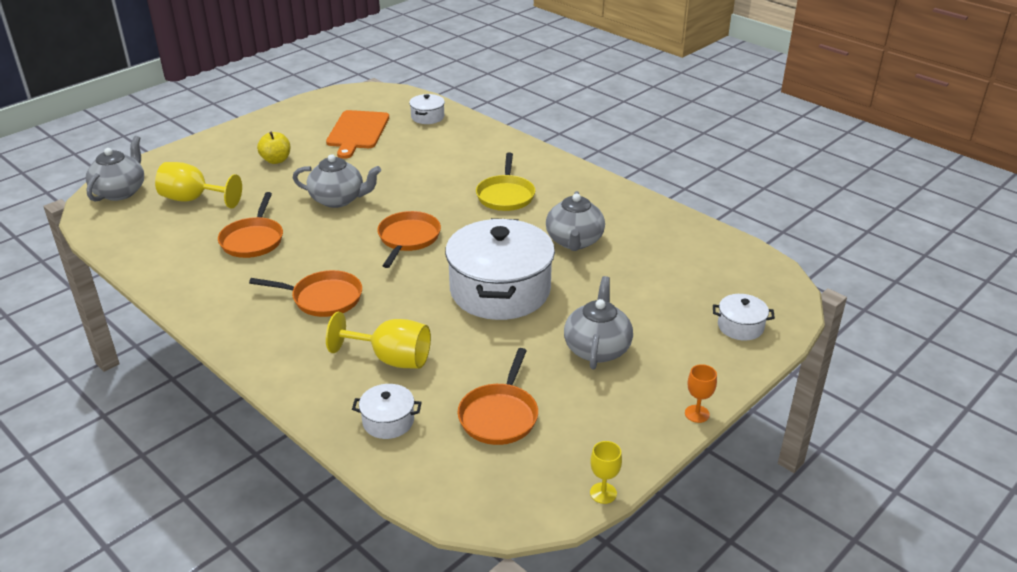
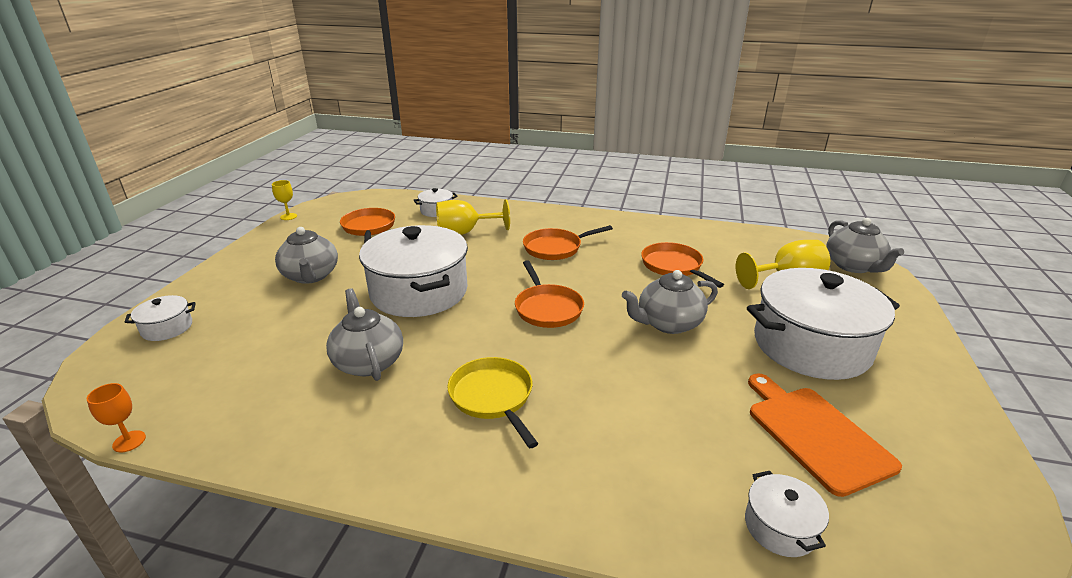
camera: 150 degrees right, 5 degrees down
(276, 160) = (811, 346): yellow apple -> white pot
(697, 414) = (223, 260): orange goblet -> orange goblet (129, 441)

